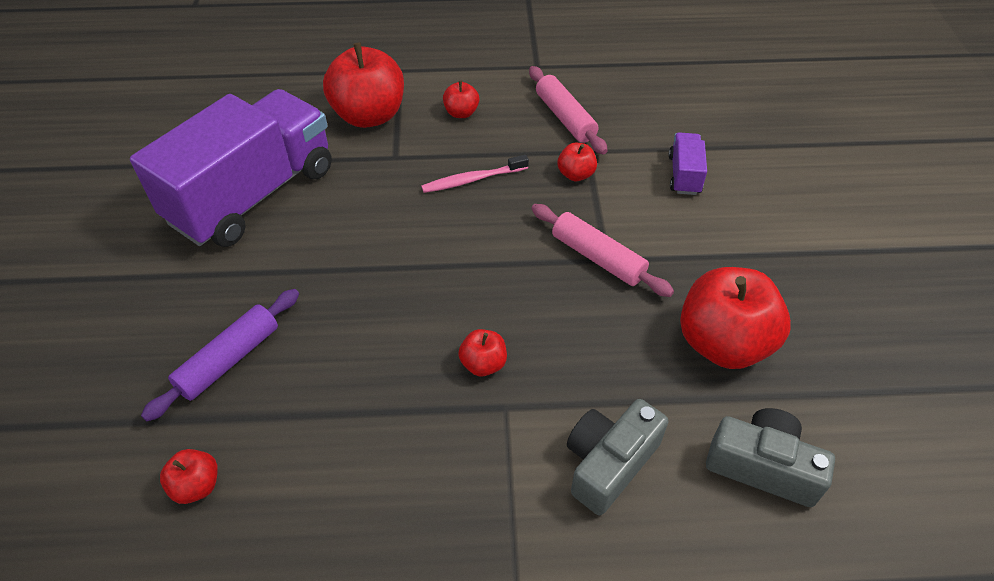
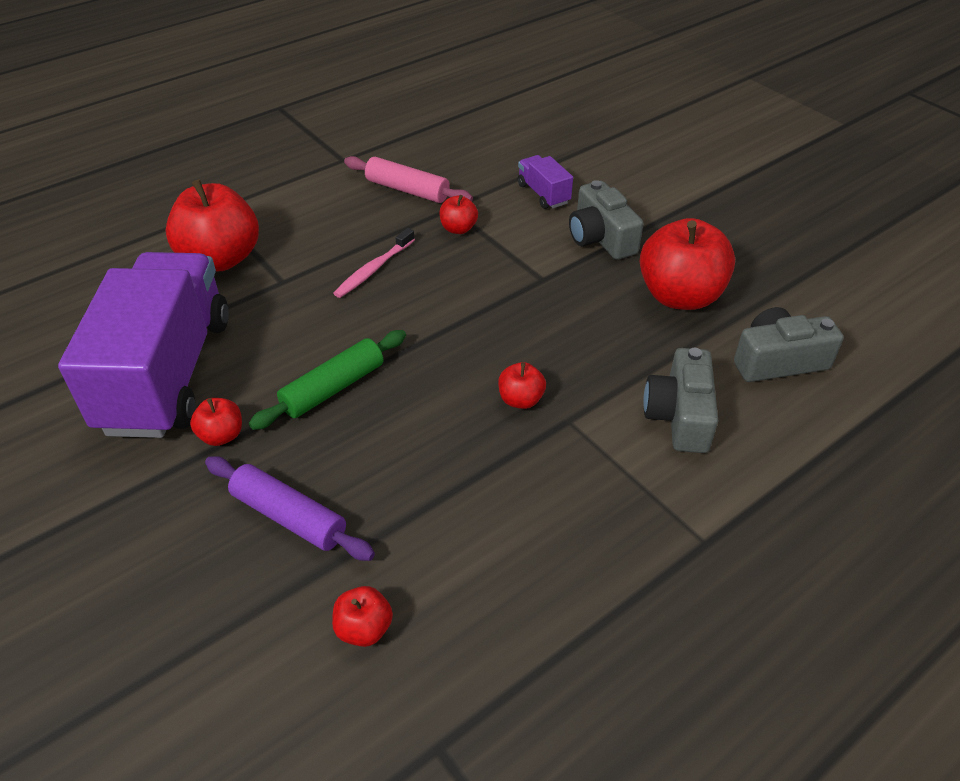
camera: 35 degrees left, 5 degrees down
(229, 360) = (289, 516): purple rolling pin -> purple rolling pin turned 60 degrees counterclockwise
(351, 270) = (333, 388): none -> green rolling pin
(461, 113) = (310, 222): red apple -> red apple (221, 435)
(598, 257) = (535, 281): pink rolling pin -> none
(699, 244) = (601, 238): none -> grey camera

